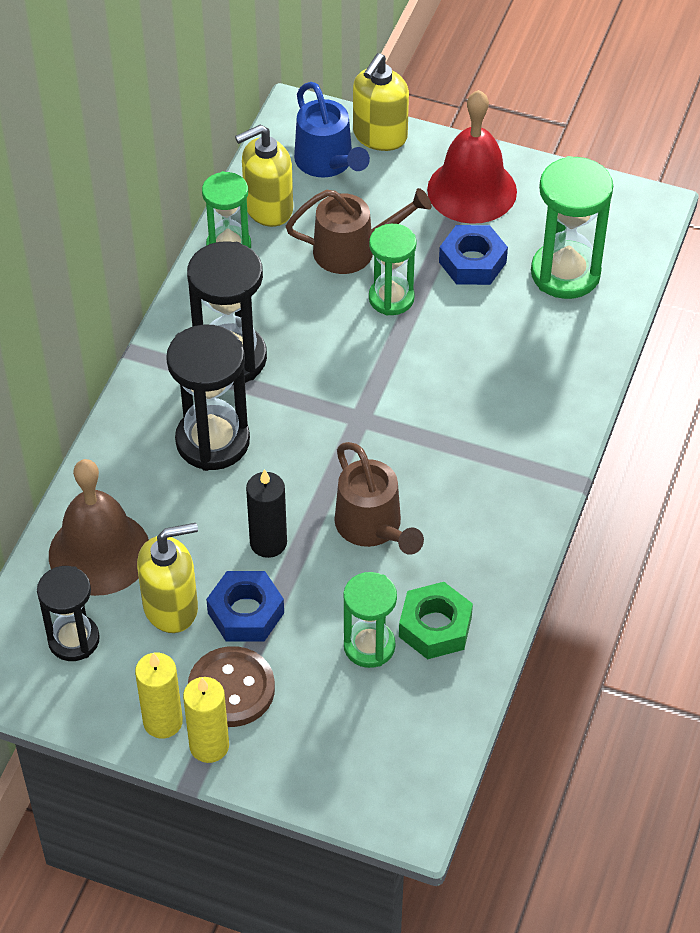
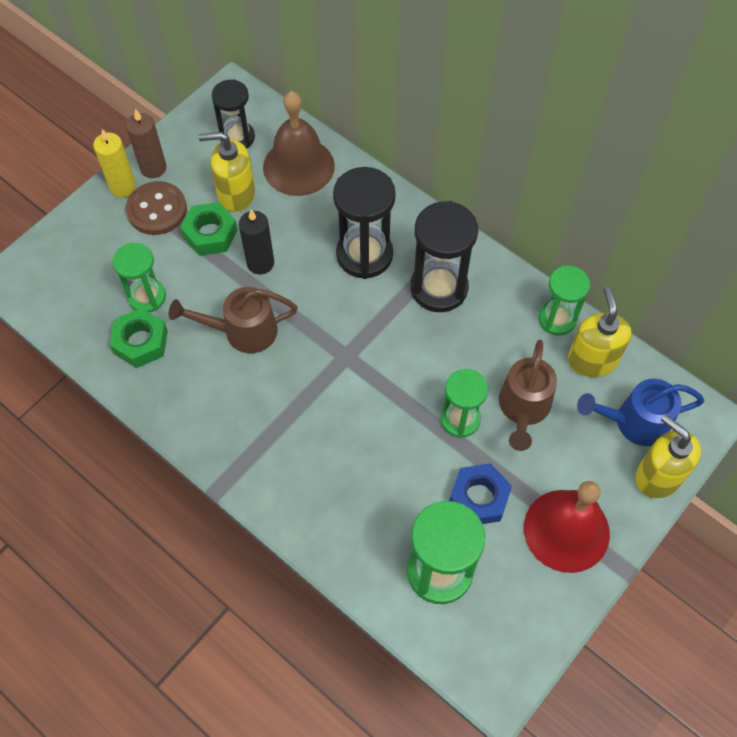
camera: 110 degrees right, 10 degrees up
(163, 722) = (153, 168): yellow candle -> brown candle
(171, 607) = (236, 194): yellow soap dispenser -> yellow soap dispenser turned 90 degrees clockwise
(246, 613) = (210, 234): blue nut -> green nut

